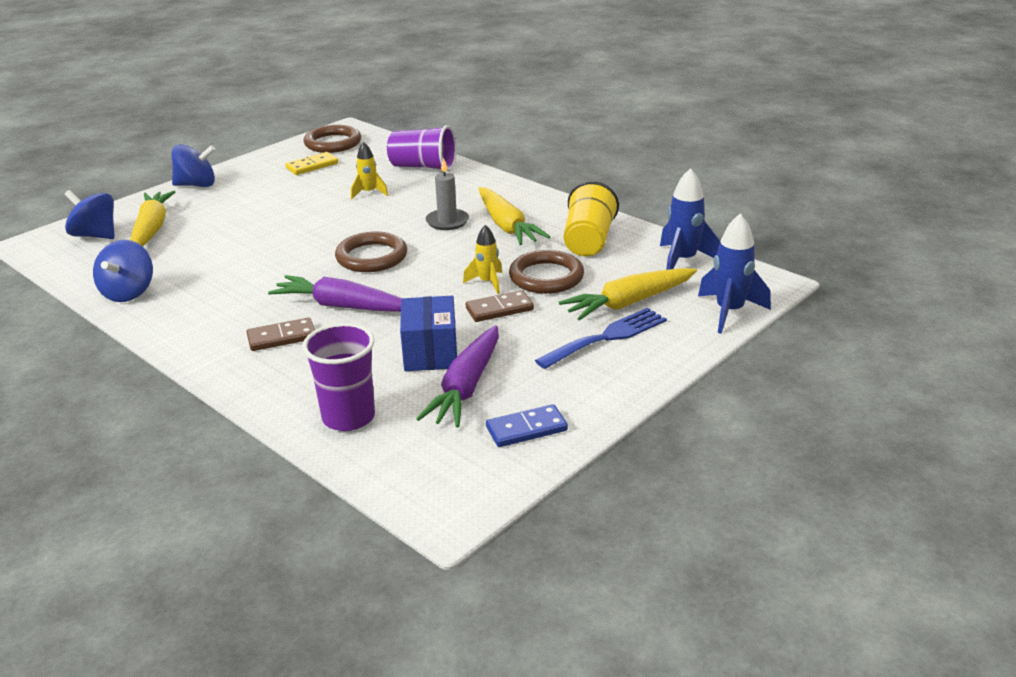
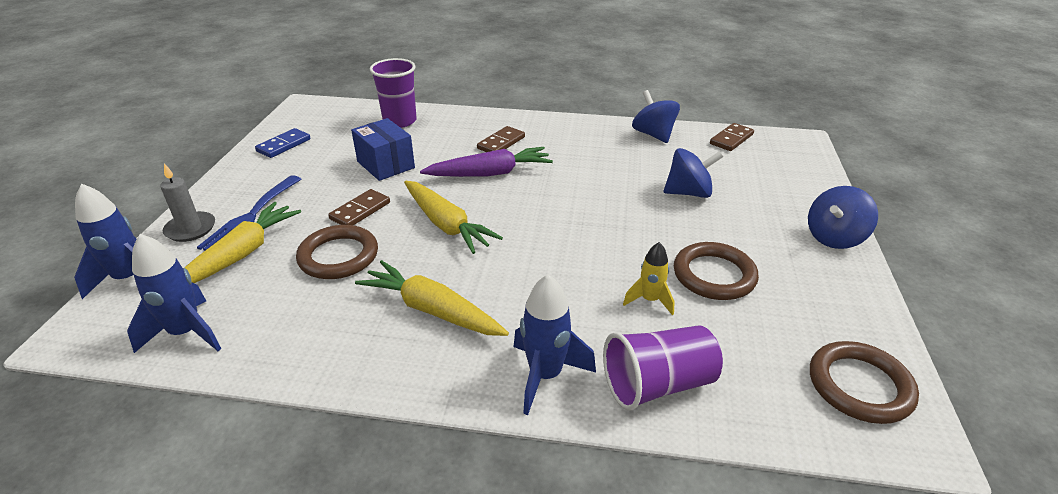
camera: 145 degrees right, 5 degrees up
(79, 264) = (731, 139): none -> brown domino
(95, 235) = (778, 160): blue spinning top -> blue spinning top (688, 193)
(152, 229) = (752, 179): yellow carrot -> yellow carrot (446, 225)
(312, 166) = (790, 320): yellow domino -> none
(371, 257) = (526, 220): brown ring -> brown ring (714, 275)
(447, 221) = (506, 290): grey candle -> grey candle (190, 229)
(466, 387) = (341, 154): purple carrot -> none
(475, 184) = (545, 375): none -> blue rocket
(487, 282) = (392, 231): yellow rocket -> none
(588, 241) = (317, 323): yellow cup -> none

